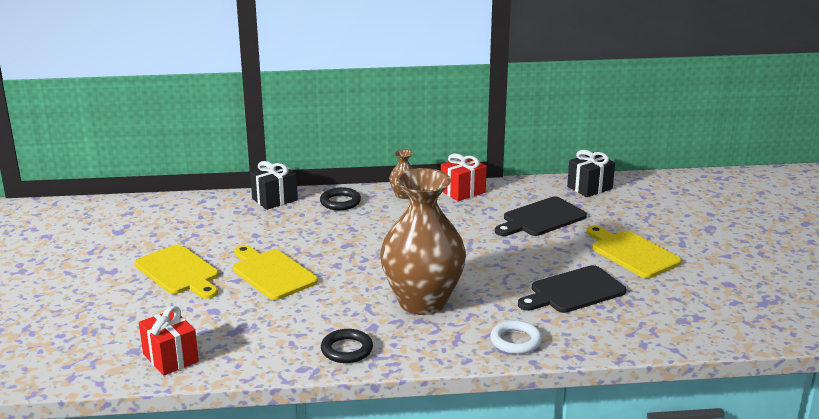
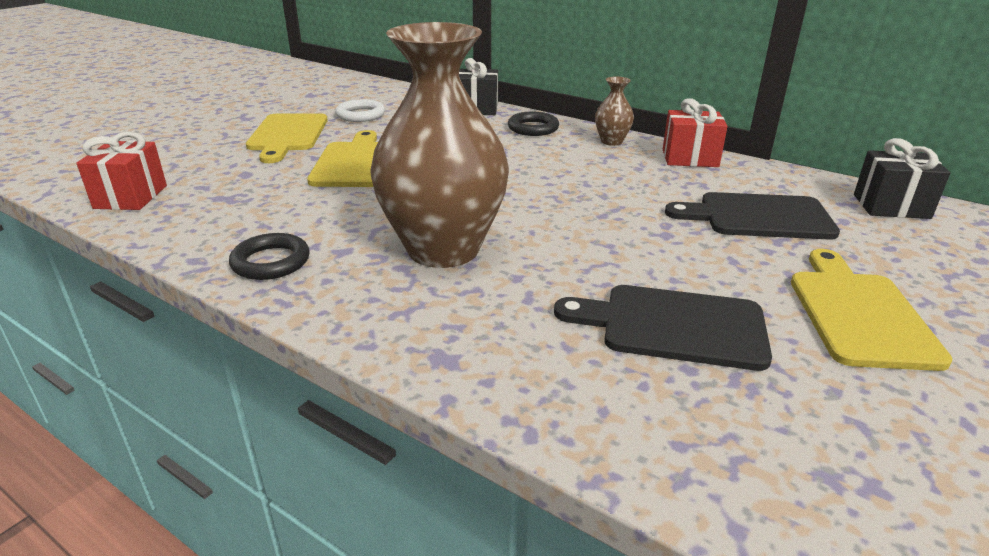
camera: 40 degrees right, 5 degrees up
(515, 341) = (473, 354): white ring -> white ring (360, 115)

